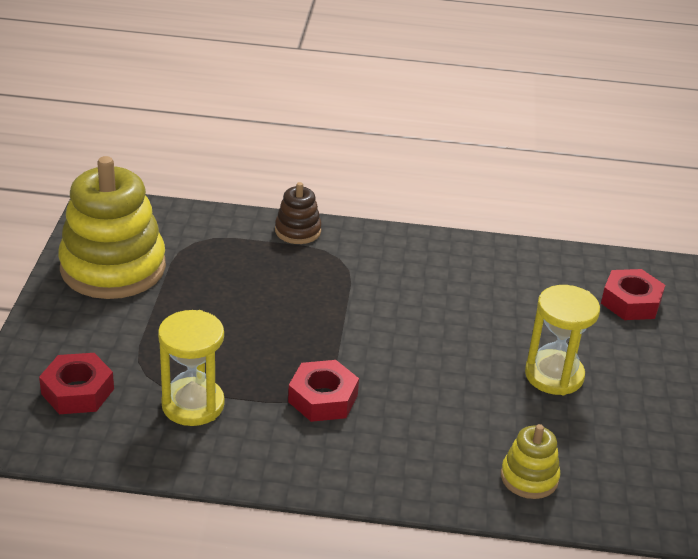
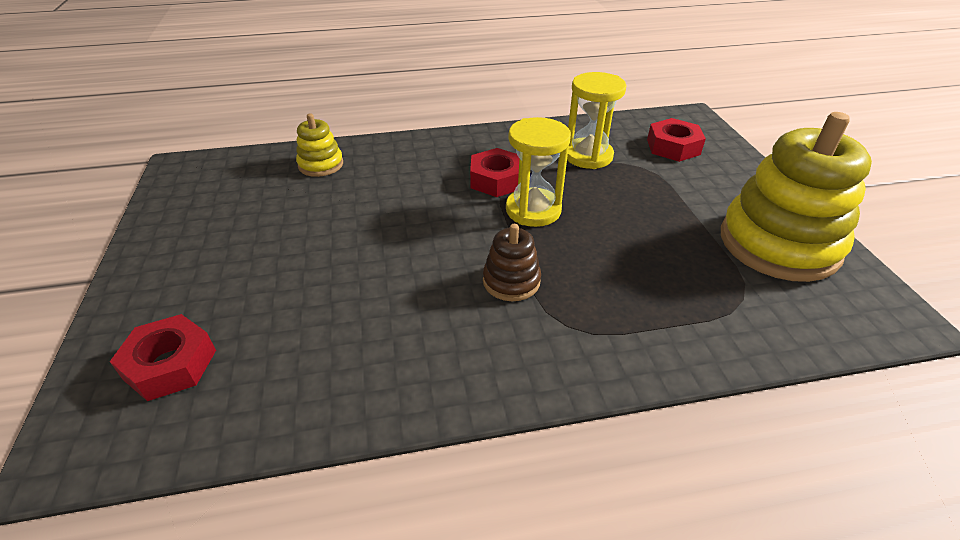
camera: 165 degrees right, 5 degrees up
(298, 231) = (647, 355): brown stacking toy -> brown stacking toy (511, 281)
(554, 375) = (292, 244): yellow hourglass -> yellow hourglass (533, 210)

